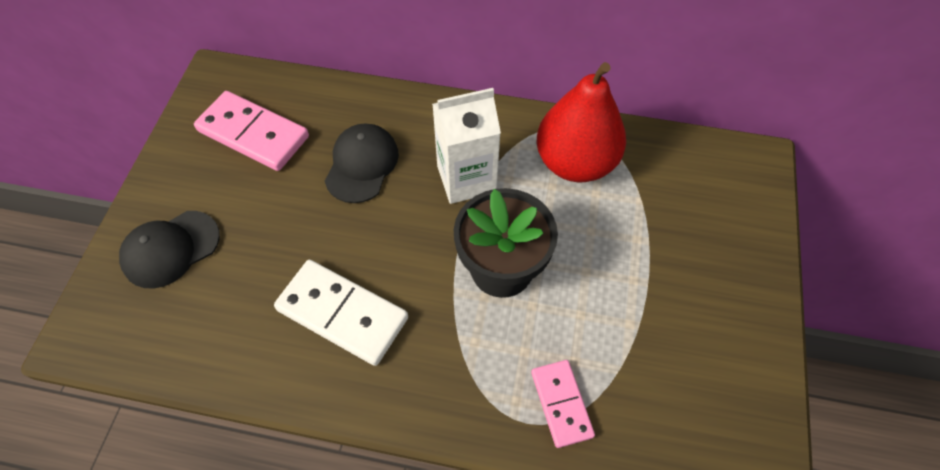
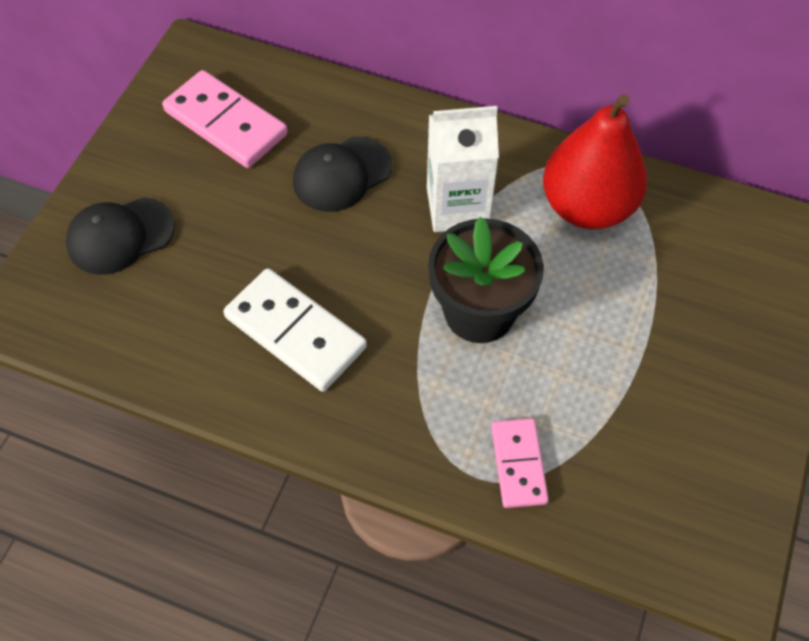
camera: 10 degrees right, 0 degrees up
(362, 164) = (341, 174): black cap -> black cap turned 150 degrees counterclockwise

